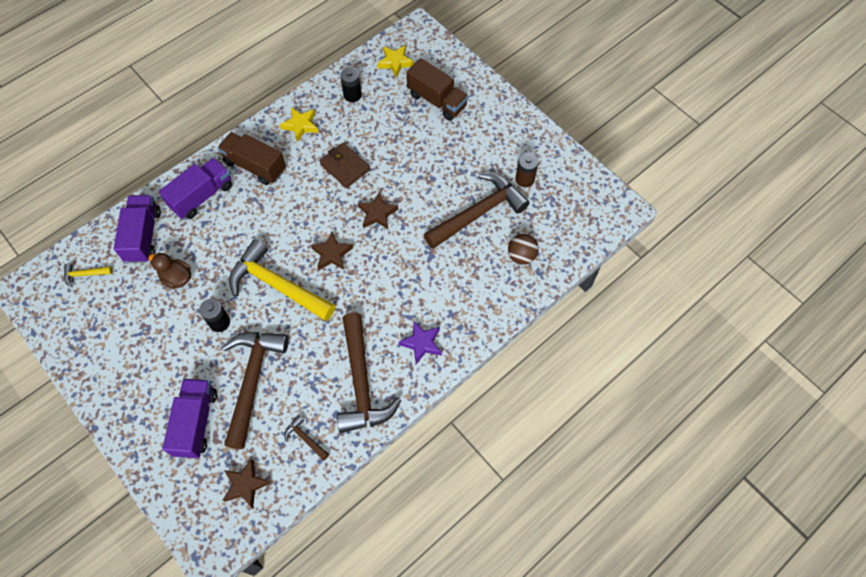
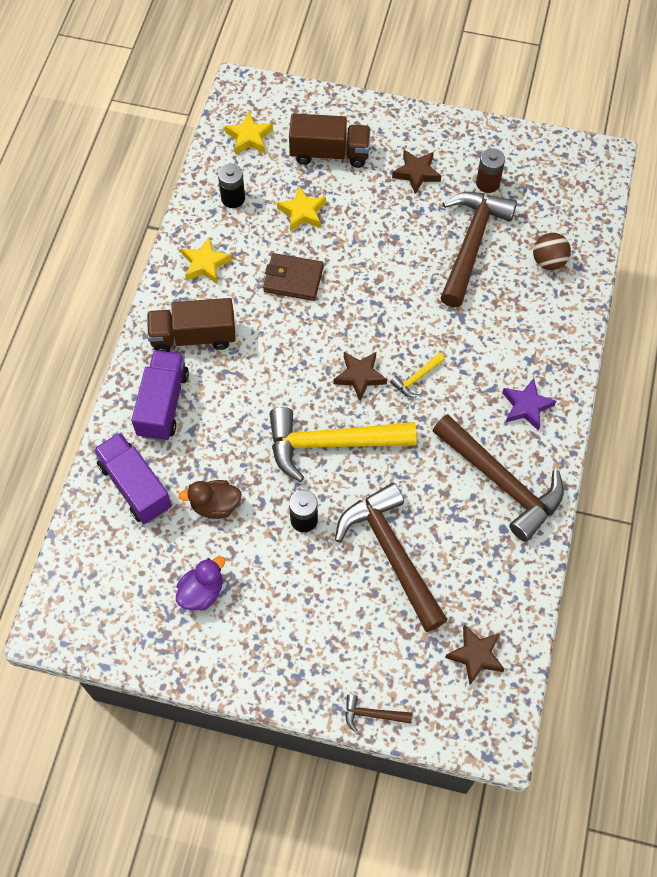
camera: 35 degrees left, 0 degrees up
(85, 274) = (106, 568): yellow hammer -> yellow hammer (416, 378)
(123, 326) = (202, 592): none -> purple duck
(196, 422) = (371, 633): purple truck -> none
(305, 438) = (494, 571): brown hammer -> brown hammer (372, 714)
(377, 213) = (370, 307): brown star -> brown star (416, 173)
(387, 128) = (302, 212): none -> yellow star

